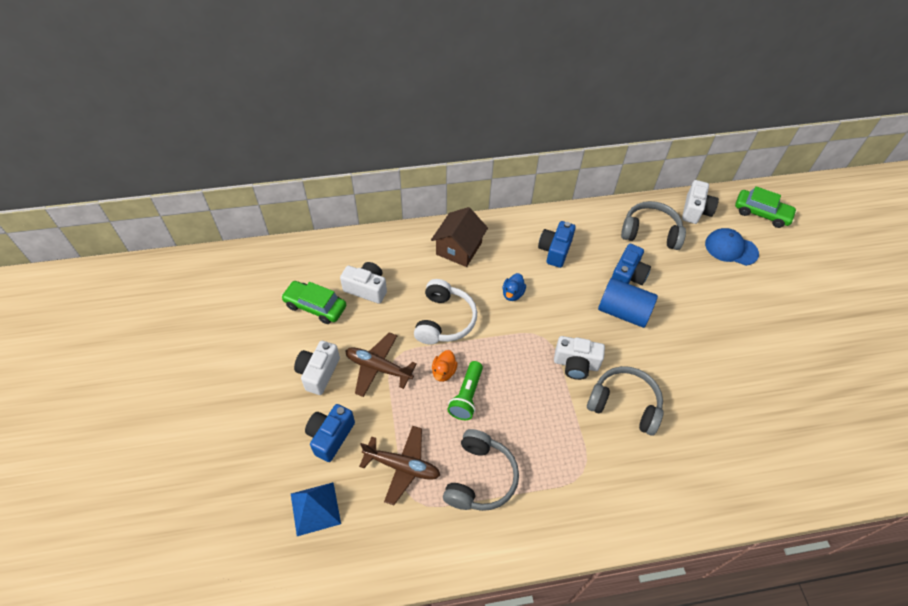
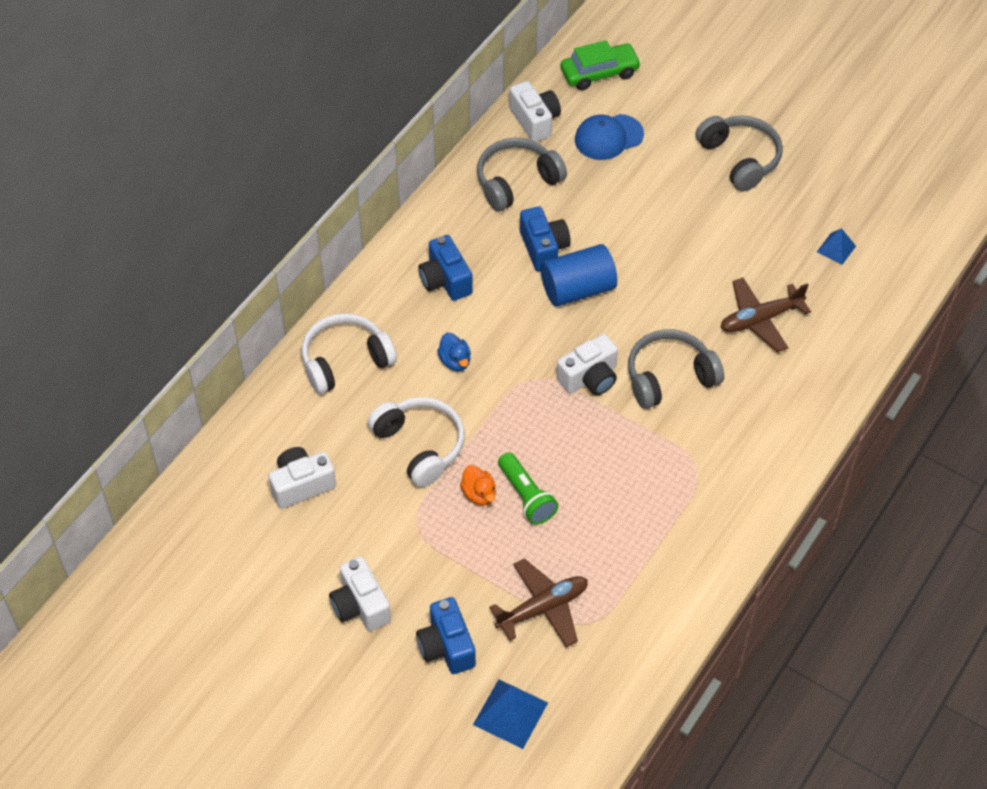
camera: 45 degrees left, 0 degrees up
(315, 306) = (271, 550): green car -> none
(378, 368) = (413, 547): brown plane -> brown plane (760, 319)
(459, 248) = (345, 361): brown house -> white headphones
(480, 478) = (619, 553): grey headphones -> grey headphones (740, 159)
(821, 421) = (836, 248): none -> blue pyramid

